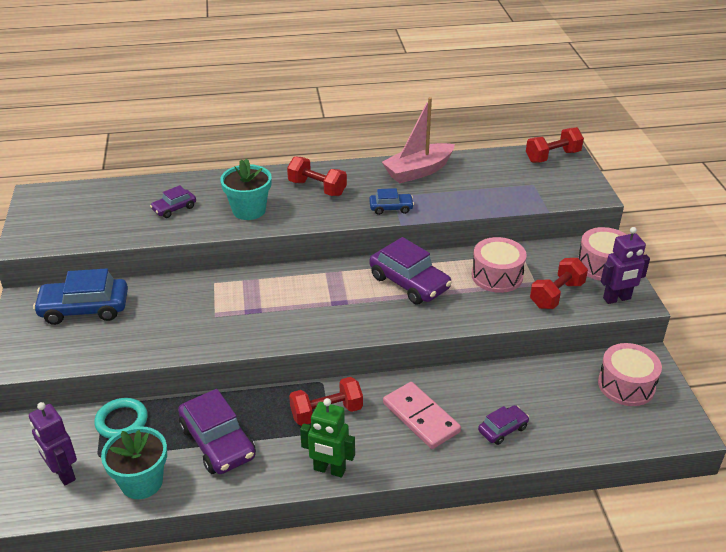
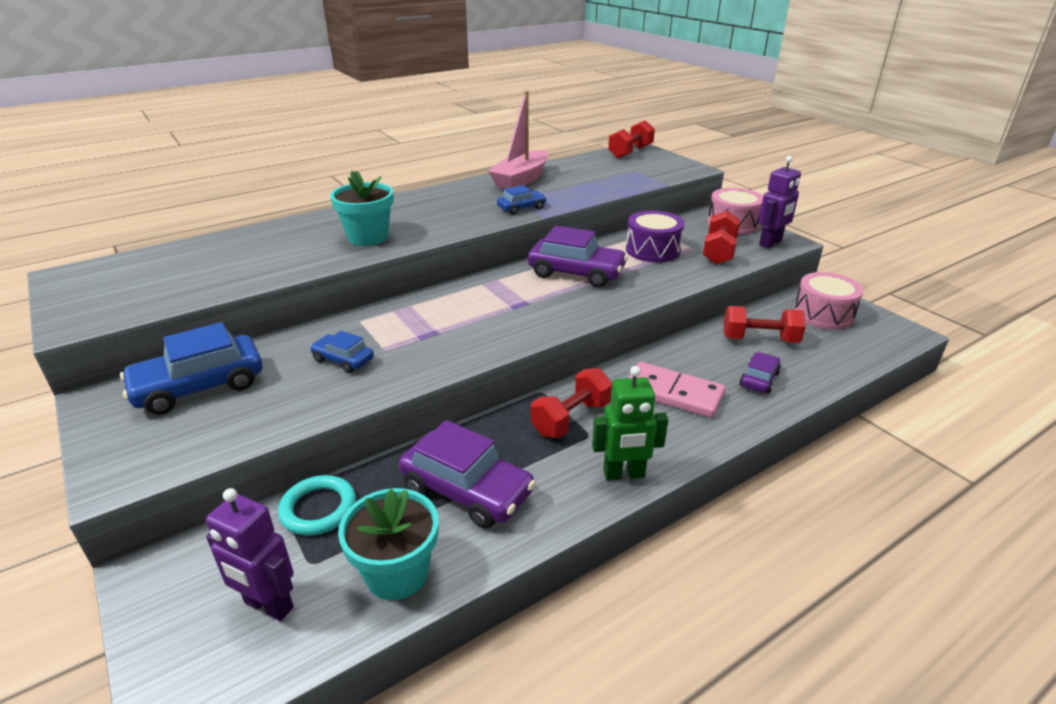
camera: 25 degrees left, 5 degrees down
(174, 208) = (273, 252): purple car -> none
(182, 315) = (343, 360): none -> blue car
(317, 188) = (430, 208): red dumbbell -> red dumbbell (759, 339)
(497, 276) = (652, 250): pink drum -> purple drum

